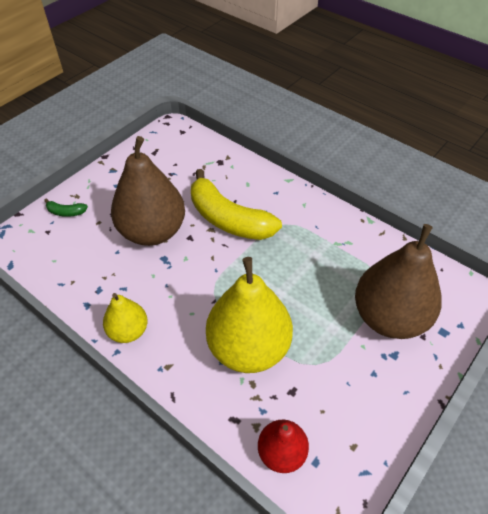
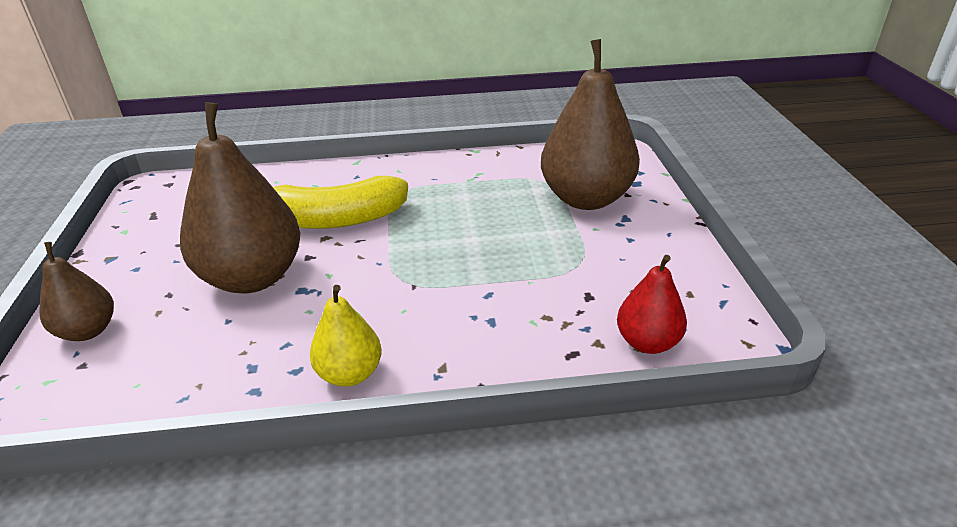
camera: 45 degrees left, 15 degrees down
(66, 212) = (88, 331): green banana -> brown pear
(249, 348) = (503, 295): yellow pear -> none

